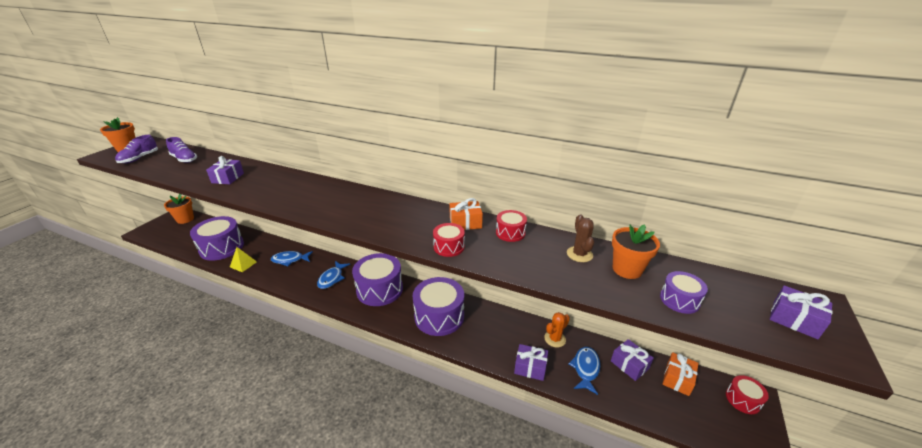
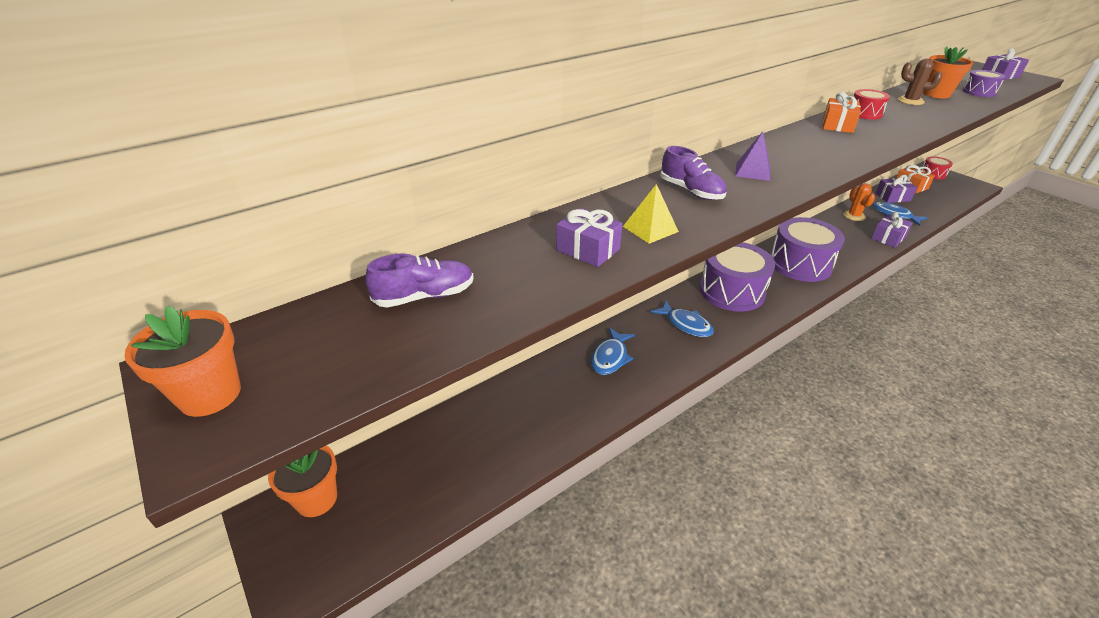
camera: 60 degrees left, 5 degrees up
(139, 158) = (332, 366): purple shoe -> purple shoe (691, 191)
(222, 247) = (504, 439): purple drum -> none
(243, 264) = (586, 413): yellow pyramid -> yellow pyramid (650, 229)
(345, 202) = (753, 171): none -> purple pyramid
(449, 247) = (887, 140): red drum -> none

